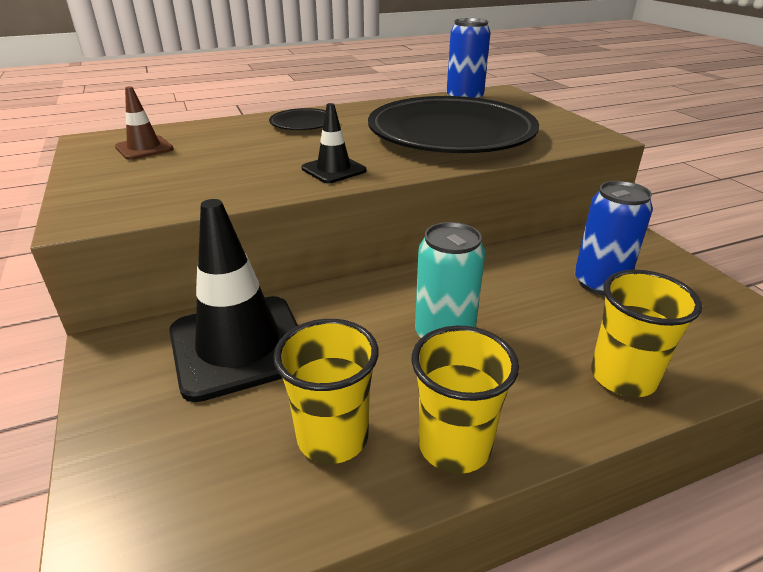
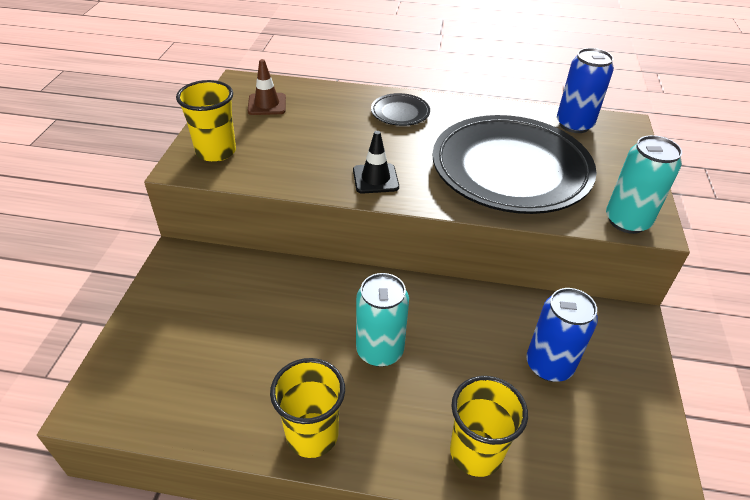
camera: 30 degrees right, 10 degrees up
(239, 346) = (245, 292): black traffic cone -> none
(332, 437) = (248, 388): yellow cup -> yellow cup (216, 152)
(580, 139) = (627, 221): none -> turquoise can

